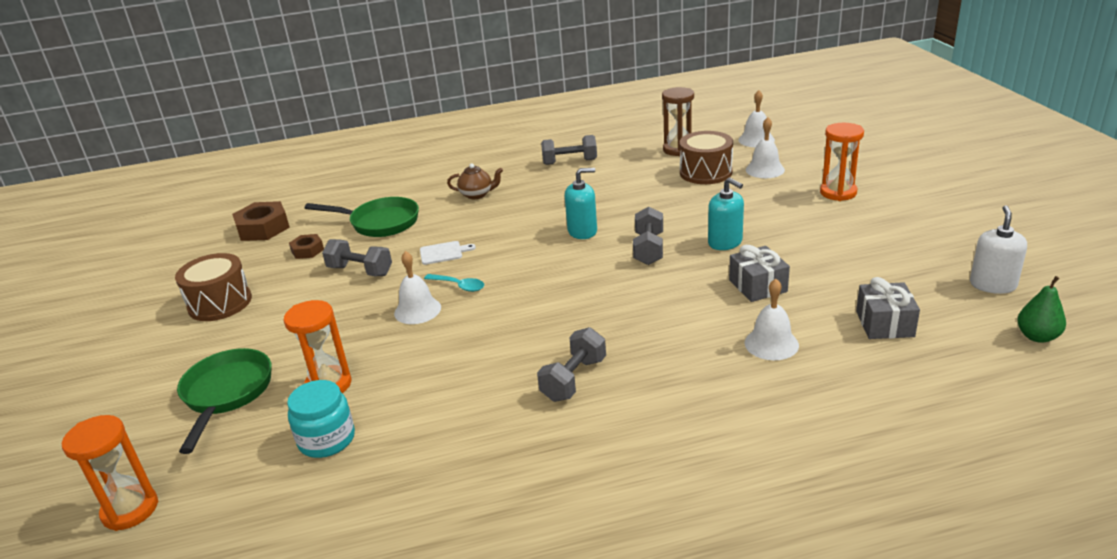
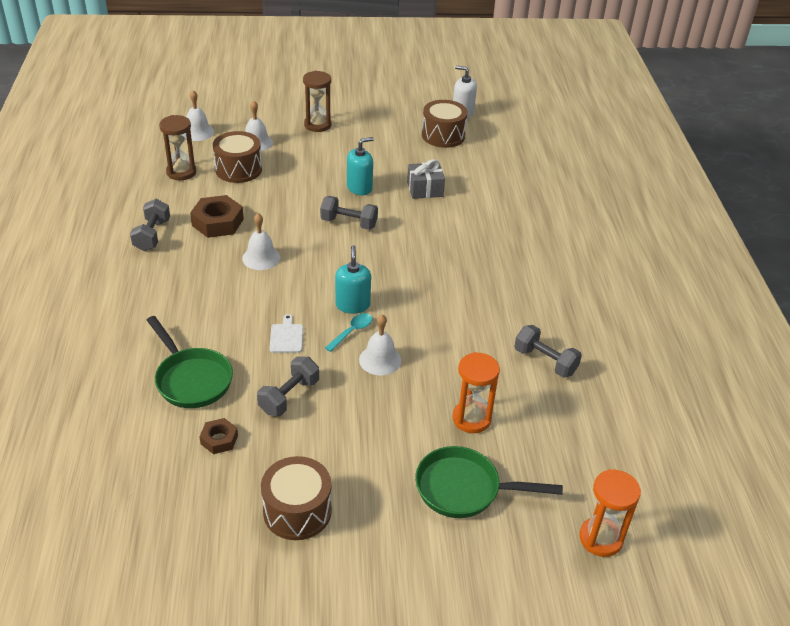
camera: 85 degrees left, 10 degrees up
(263, 228) = (133, 484): brown nut -> brown nut (218, 222)
(327, 439) = (540, 419): turquoise jar -> none
(380, 223) = (191, 379): green pan -> green pan turned 120 degrees clockwise
(477, 195) = (178, 304): brown teapot -> none
(574, 379) = (504, 287): grey dumbbell -> grey dumbbell (545, 361)
(582, 231) = (298, 250): turquoise soap dispenser -> turquoise soap dispenser (352, 305)
(771, 344) = (492, 201): white bell -> white bell (261, 258)
(838, 193) = (317, 125): orange hourglass -> brown hourglass
(884, 324) = (487, 158): grey gift -> none
(908, 279) = (443, 135): none -> brown drum
(1037, 336) = (516, 119): green pear -> none

